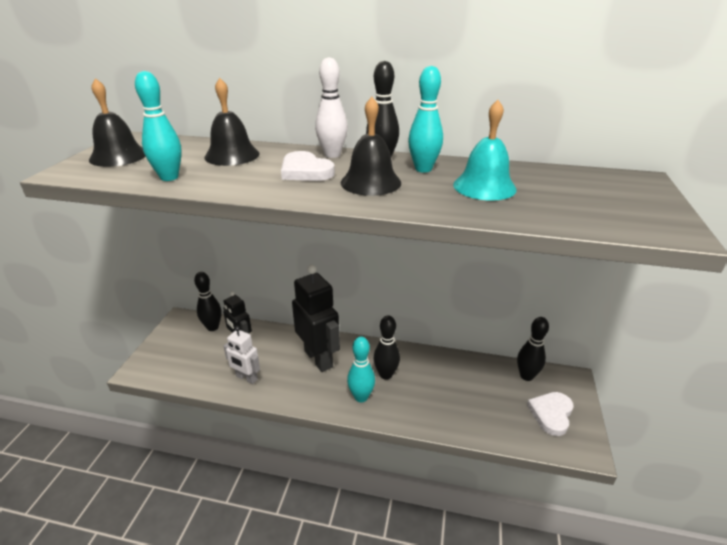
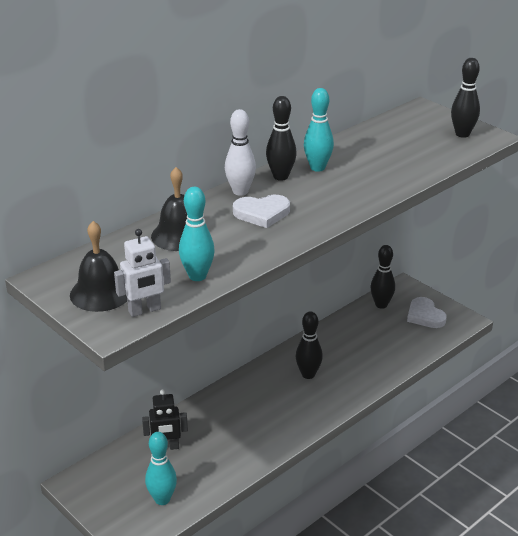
camera: 55 degrees left, 0 degrees up
(213, 327) = (119, 461): black bowling pin -> black bowling pin (462, 134)
(246, 378) = (226, 461): white robot -> white robot (144, 310)
(319, 358) = (248, 405): black robot -> none
(361, 397) = (320, 400): turquoise bowling pin -> turquoise bowling pin (162, 499)
(371, 182) = (317, 195): black bell -> none
(484, 186) = (373, 160): turquoise bell -> none

